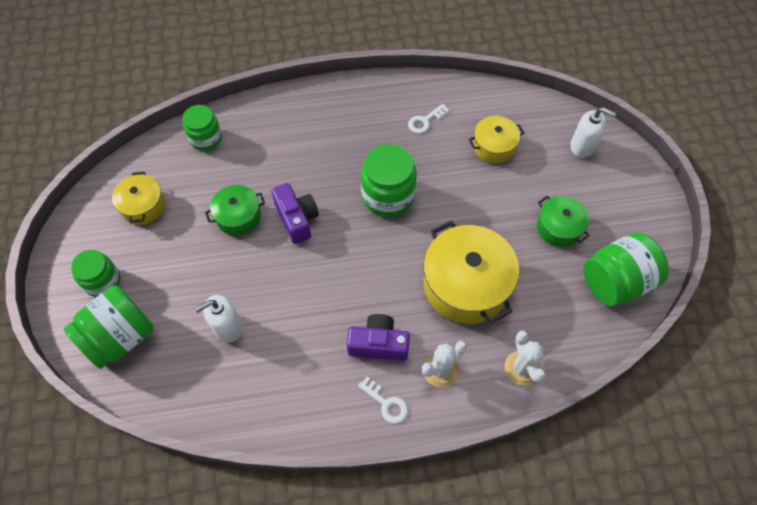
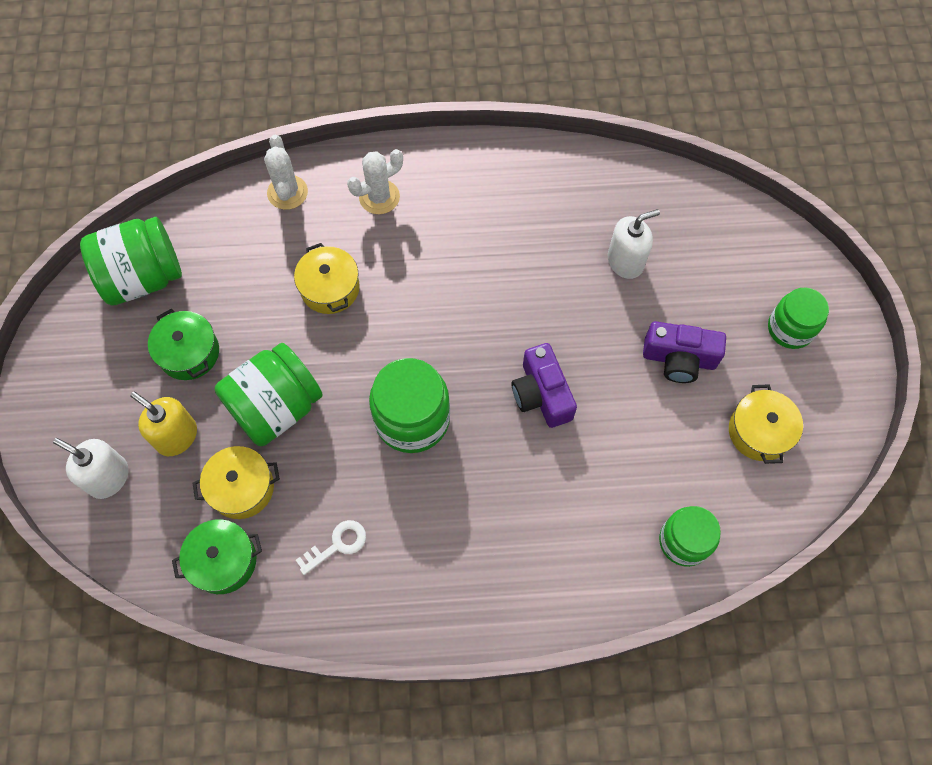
camera: 175 degrees left, 5 degrees up
(120, 337) = (752, 260): green jar -> green jar (276, 407)
(238, 216) = (623, 404): green pot -> green pot (223, 561)
(378, 344) = (446, 229): purple camera -> purple camera (679, 359)
(386, 403) = (444, 170): white key -> none
(466, 285) = (330, 288): yellow pot -> yellow pot, size x0.55
(547, 173) = (176, 436): none -> yellow soap dispenser

